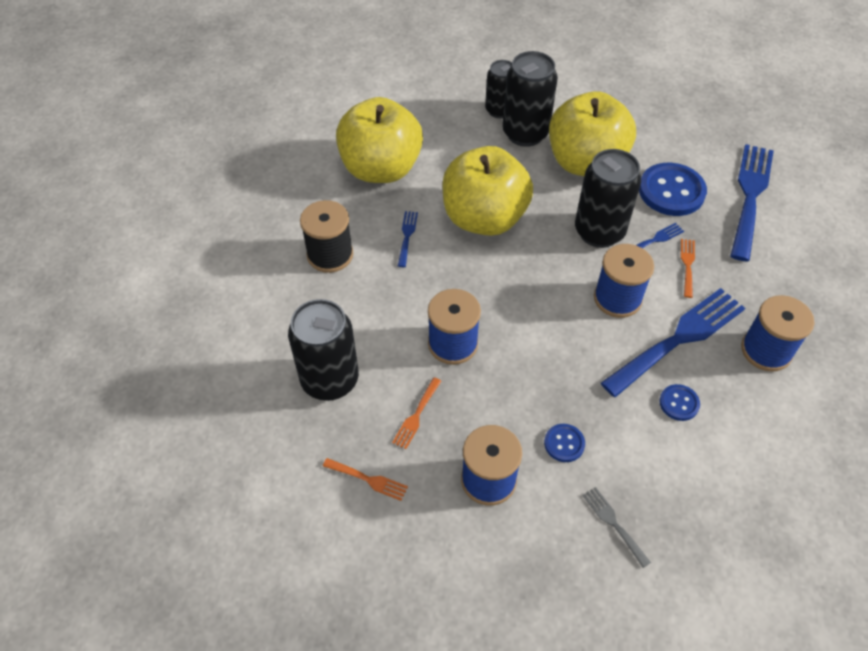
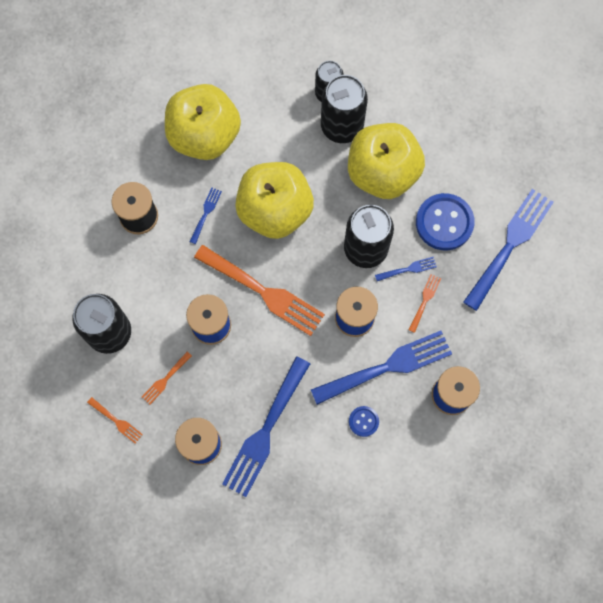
camera: 15 degrees right, 20 degrees up
(502, 296) = (263, 292): none -> orange fork
(564, 443) = (265, 431): blue button -> blue fork
(614, 523) = (277, 501): grey fork -> none

